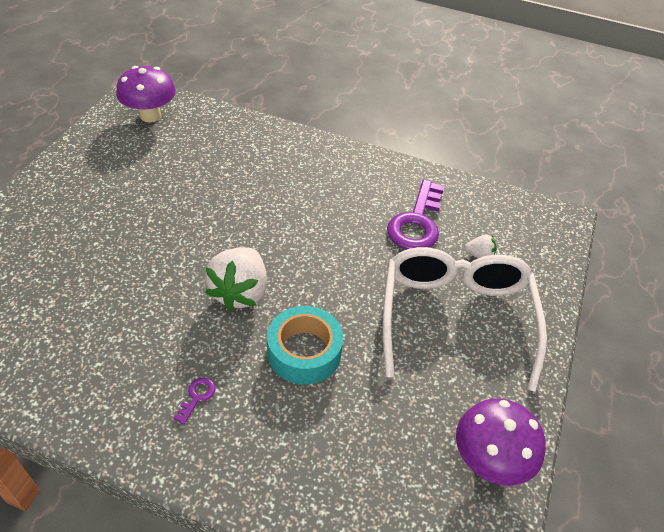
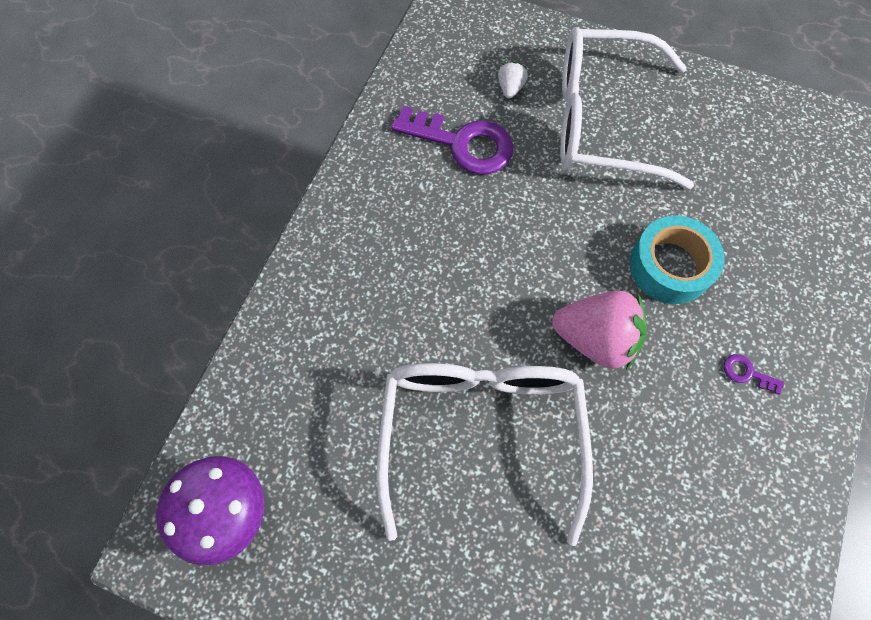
camera: 85 degrees left, 20 degrees up
(175, 222) = (481, 434): none -> white glasses
(240, 292) = (595, 338): white strawberry -> pink strawberry
(489, 461) = (759, 115): purple mushroom -> none

